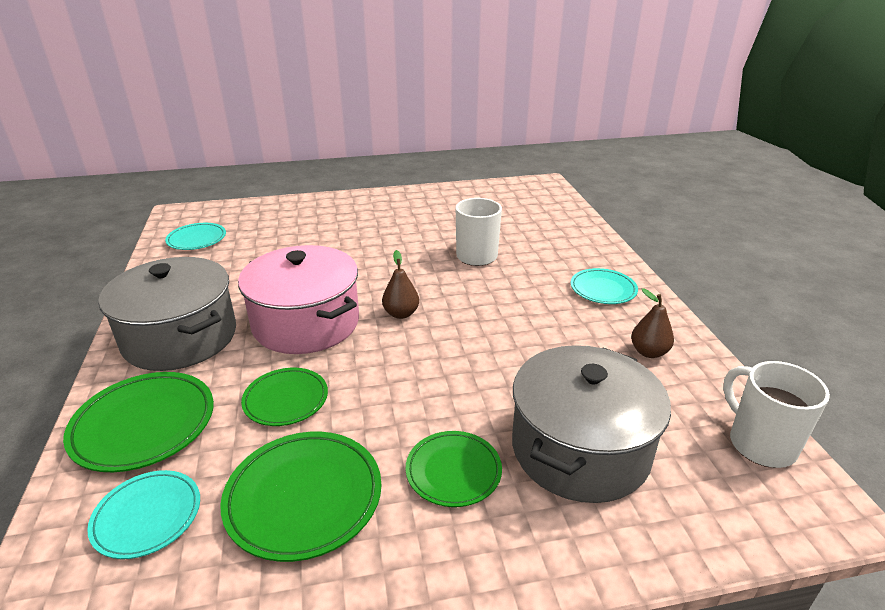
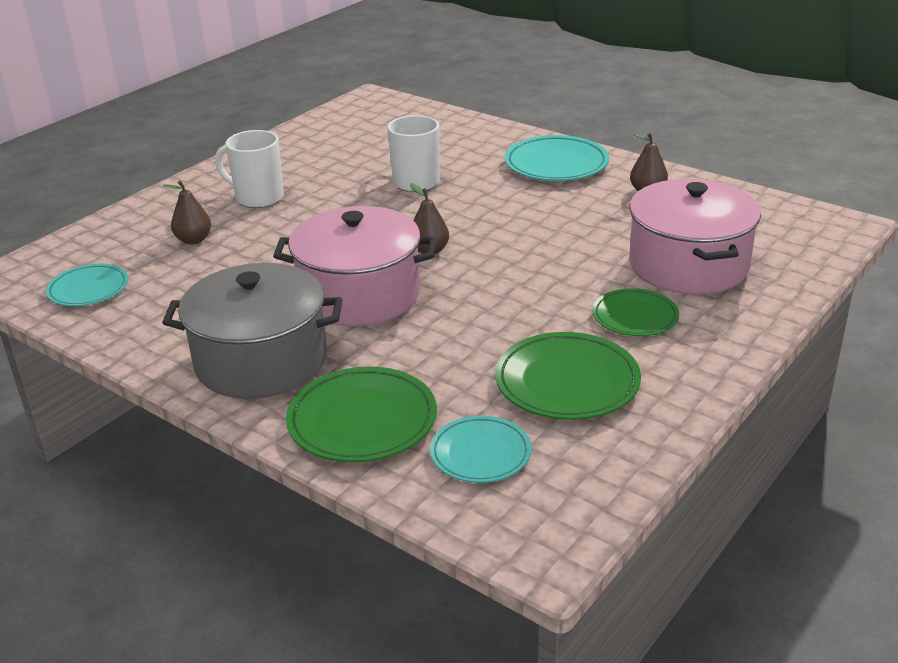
camera: 40 degrees left, 0 degrees up
(286, 400) = (446, 346): green plate -> none
(291, 234) = (193, 240): none -> brown pear
(580, 449) = (688, 265): grey pot -> pink pot
(603, 289) = (556, 164): turquoise plate -> turquoise plate, size x1.55
(760, 443) = (776, 211): white mug -> white mug (258, 198)

